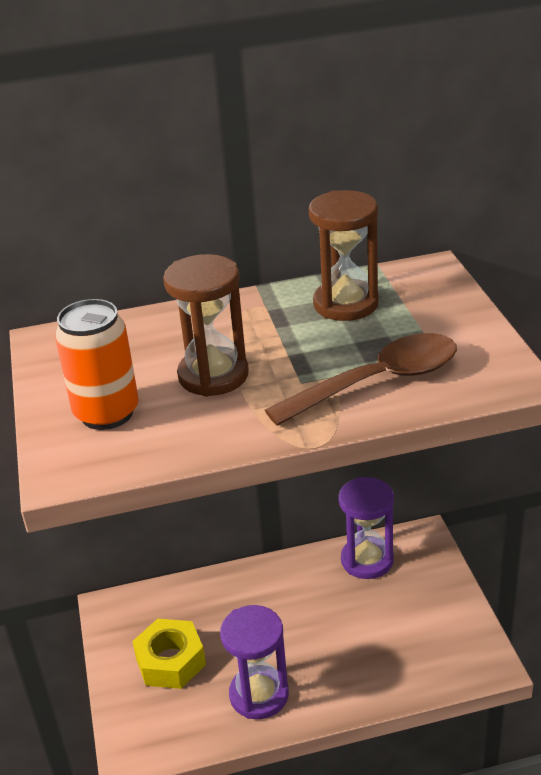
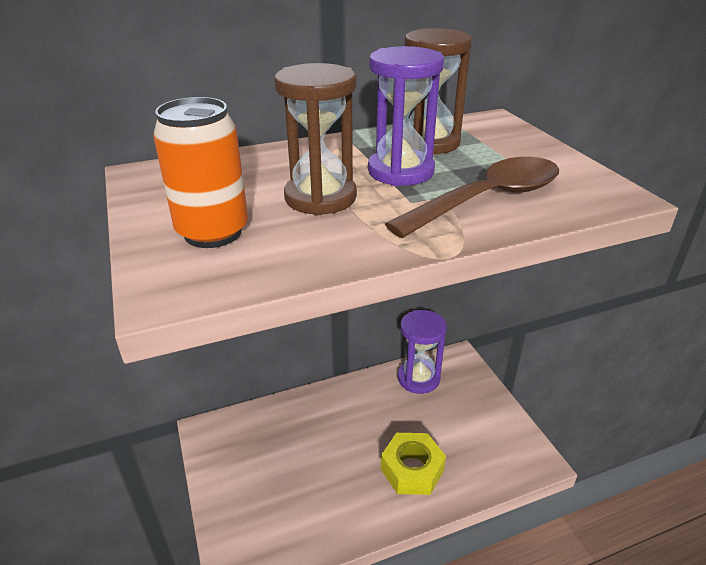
camera: 10 degrees left, 0 degrees up
(170, 661) = (265, 476): yellow nut -> yellow nut (412, 469)
(259, 695) = (348, 502): purple hourglass -> purple hourglass (400, 171)

